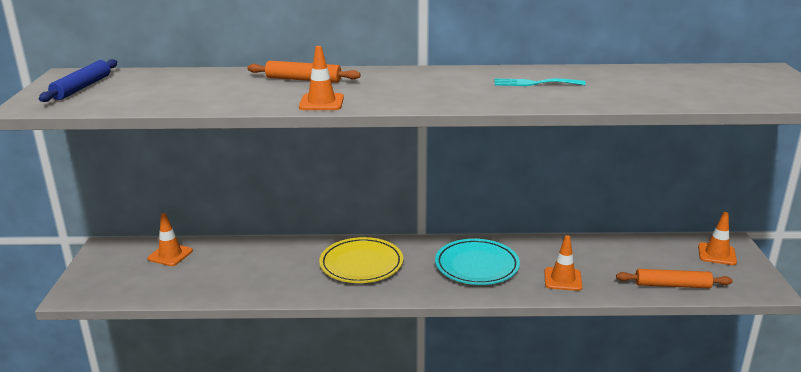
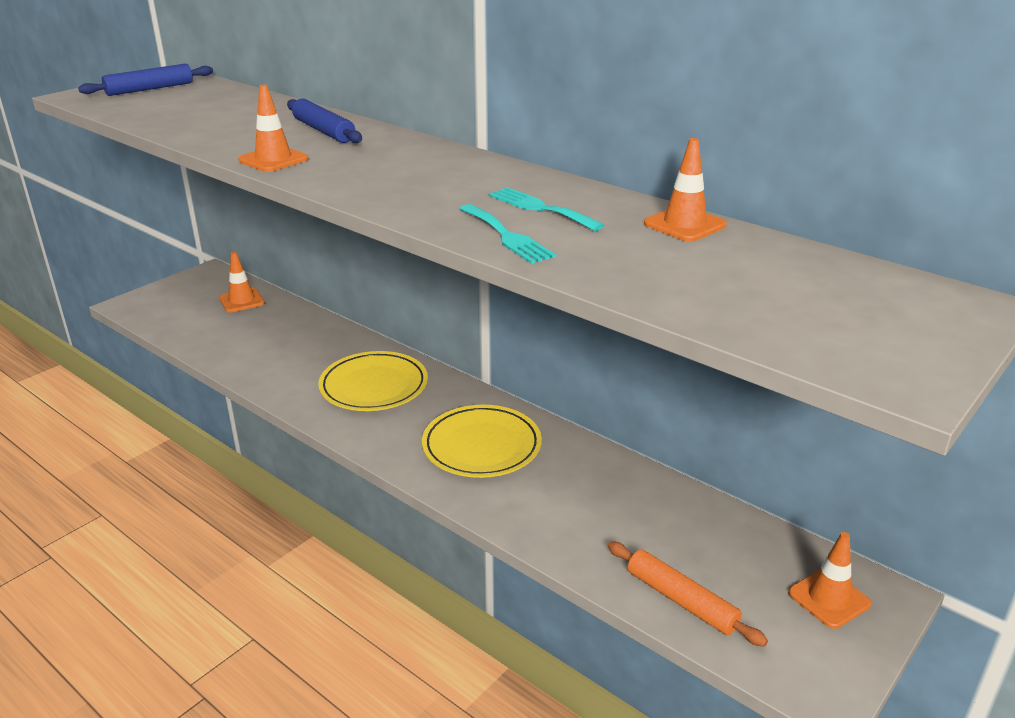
camera: 40 degrees right, 5 degrees up
(303, 79) = (324, 131): orange rolling pin -> blue rolling pin
(477, 266) = (481, 446): turquoise plate -> yellow plate
(555, 99) = (507, 236): none -> turquoise fork
(562, 279) = (551, 513): orange traffic cone -> orange traffic cone (684, 224)

